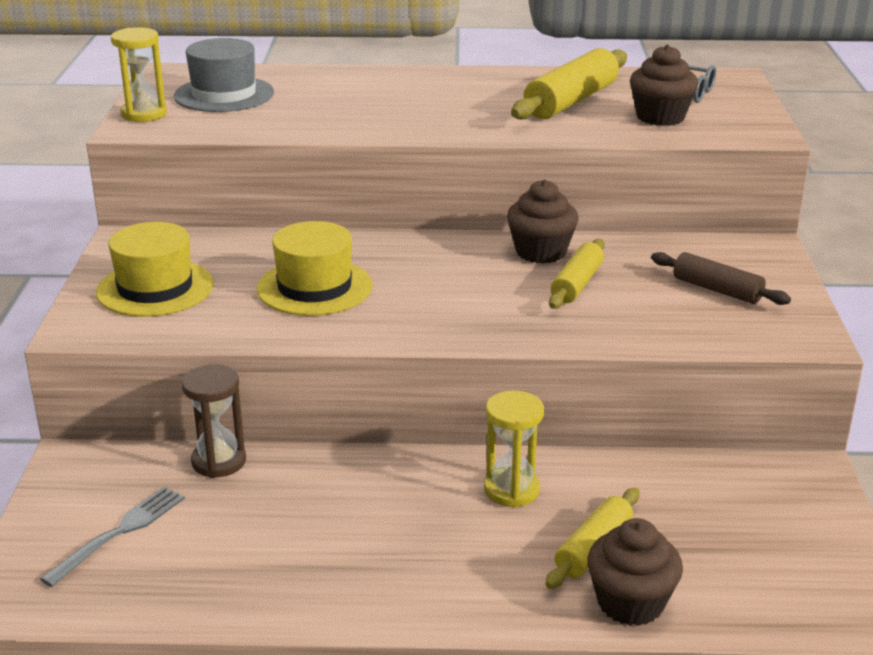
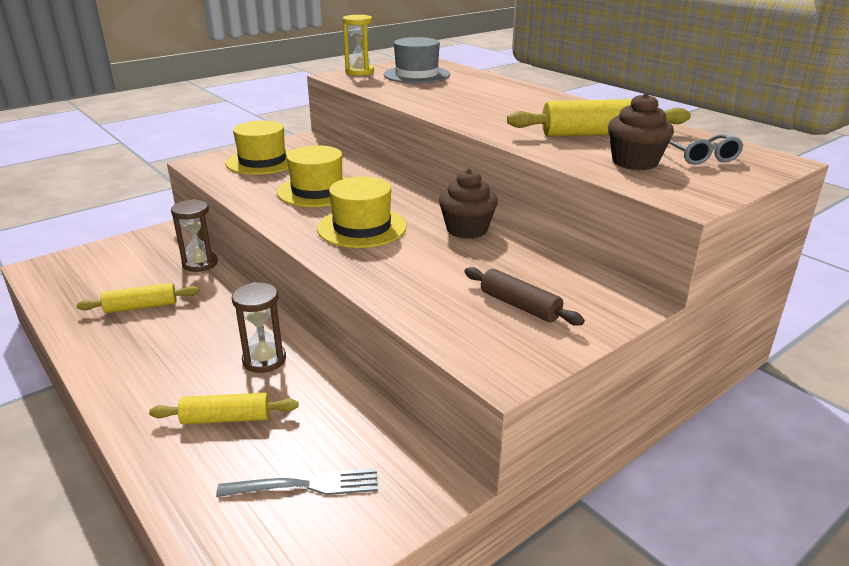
camera: 50 degrees right, 0 degrees up
(119, 532) = (112, 268): grey fork -> grey fork (305, 485)
(455, 298) = (362, 227): none -> yellow hat
(511, 490) = (264, 360): yellow hourglass -> brown hourglass
(577, 284) = (441, 255): yellow rolling pin -> yellow rolling pin (141, 307)
(630, 603) = (174, 460): brown cupcake -> none
(717, 290) = (519, 306): brown rolling pin -> brown rolling pin turned 45 degrees counterclockwise

